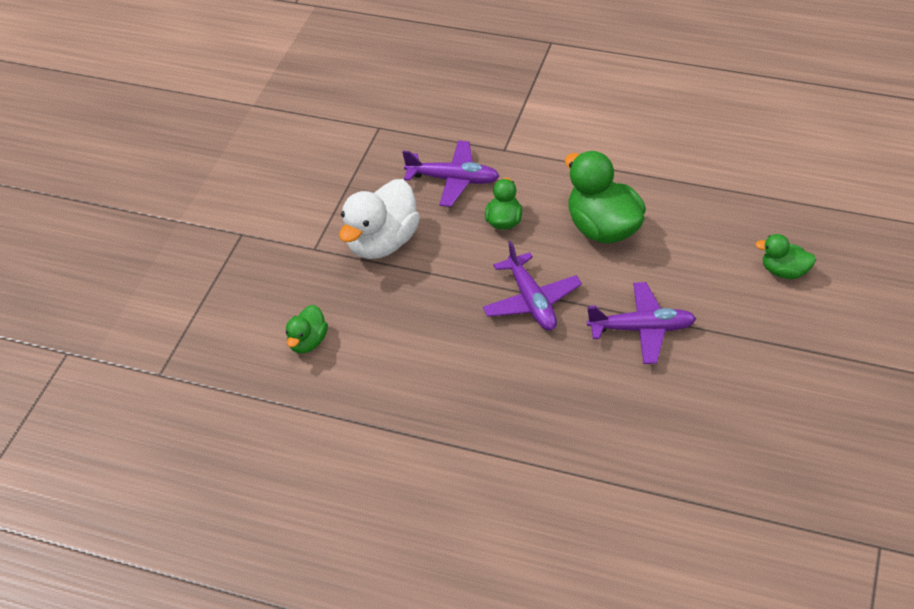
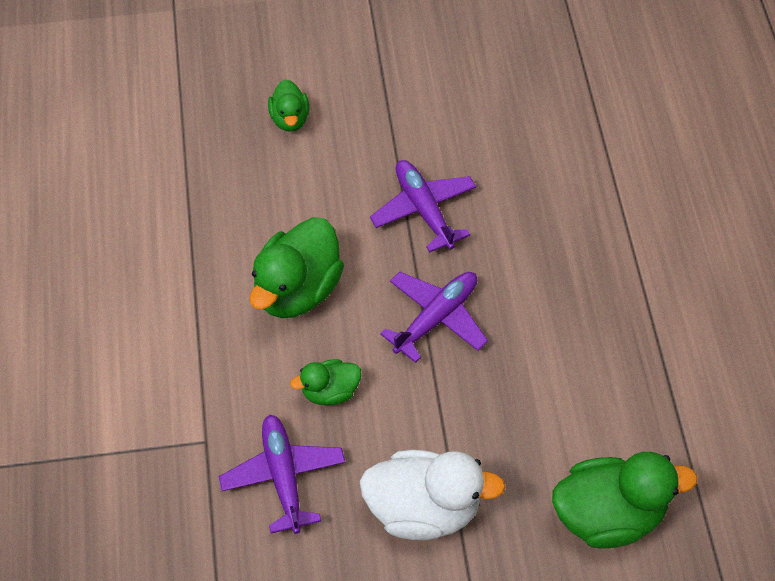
camera: 120 degrees left, 10 degrees up
(308, 342) = (608, 515): green duck -> green duck, size x1.85

